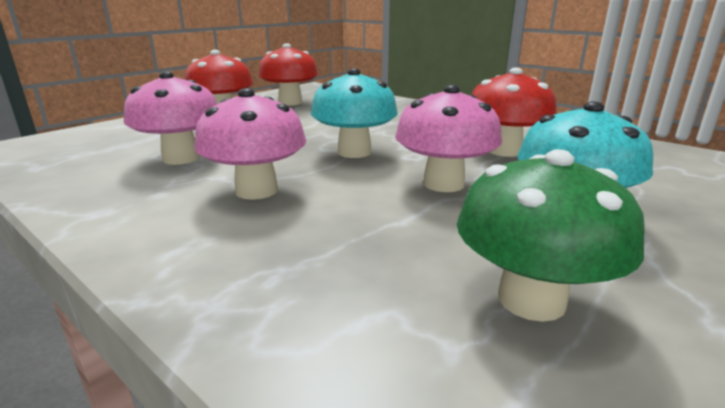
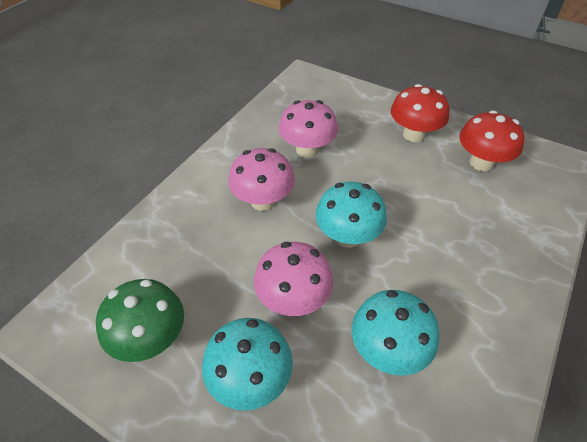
camera: 80 degrees right, 25 degrees up
(504, 151) = (388, 350): red mushroom -> turquoise mushroom

